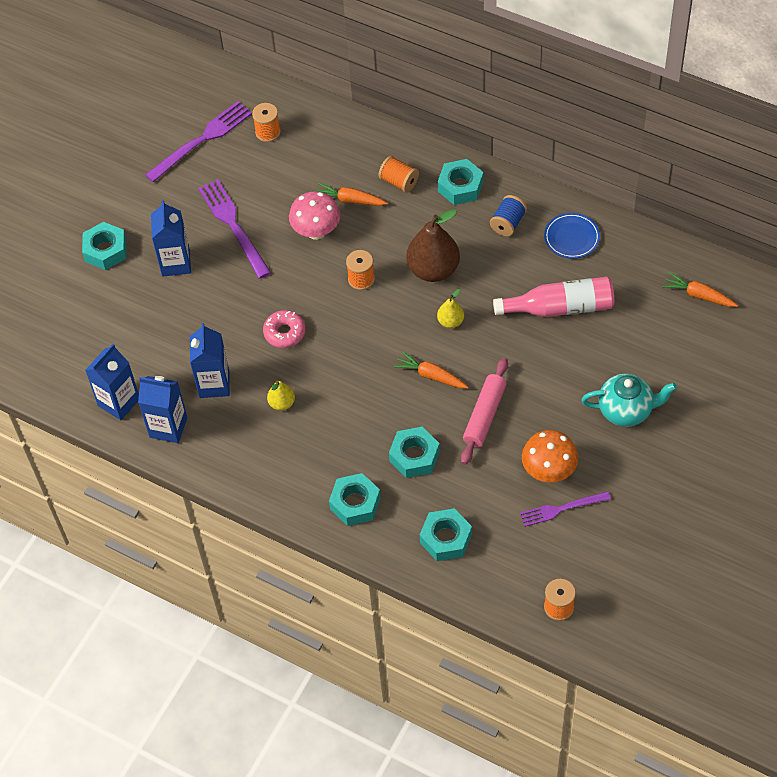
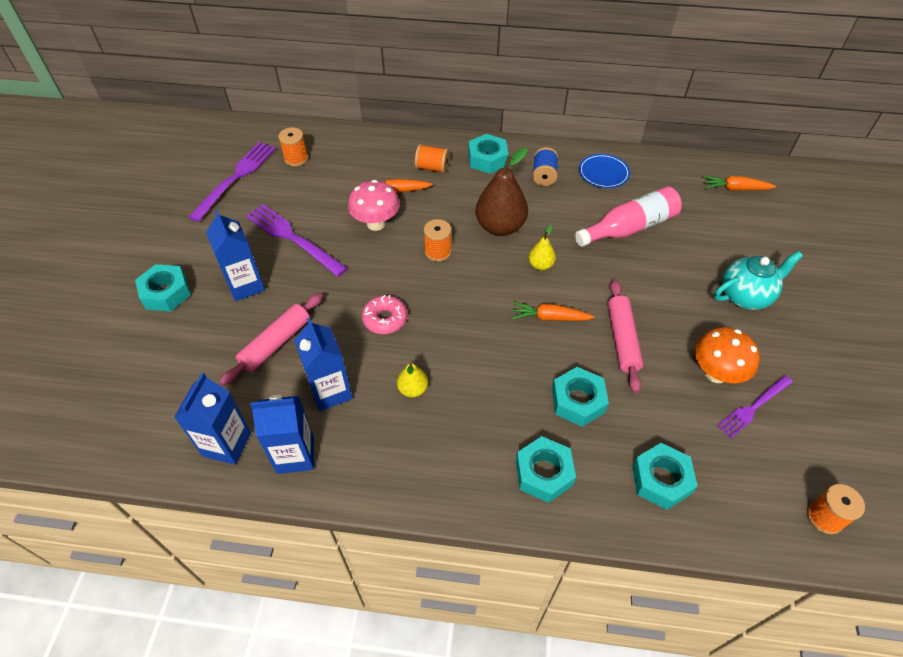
camera: 25 degrees left, 5 degrees down
(184, 327) = (276, 343): none -> pink rolling pin

